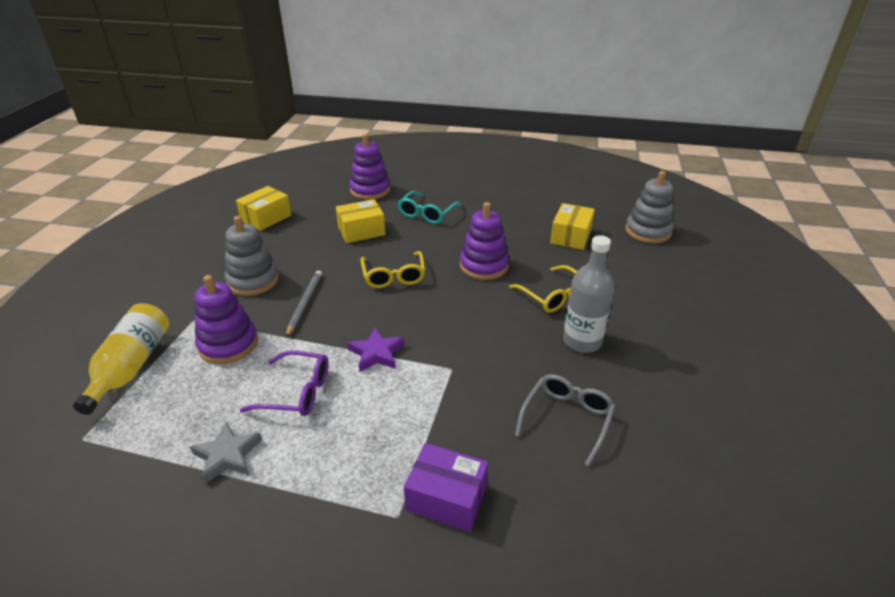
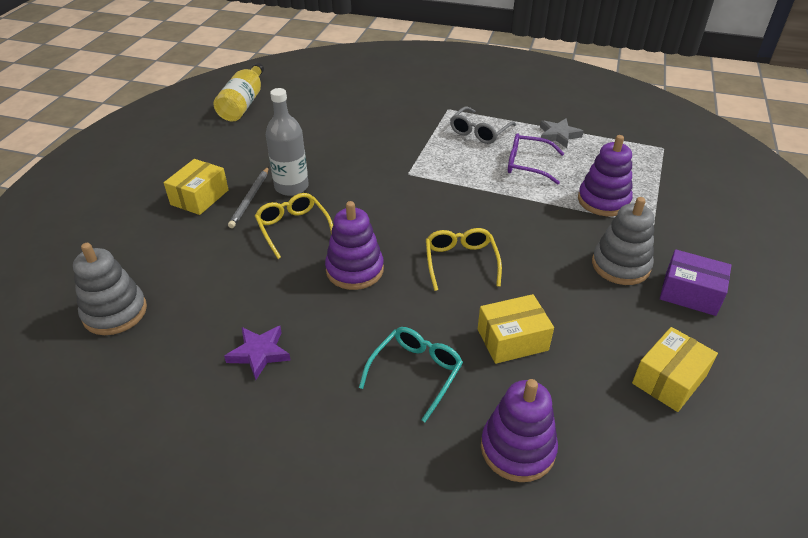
camera: 175 degrees left, 5 degrees up
(131, 366) = (673, 188): yellow bottle -> yellow bottle (243, 103)
(304, 304) = (550, 235): grey pencil -> grey pencil (250, 199)
(376, 353) = (470, 187): purple star -> purple star (259, 353)
(446, 497) = (420, 113): purple box -> purple box (690, 293)
(567, 418) = (332, 141): grey glasses -> grey glasses (479, 132)
(570, 236) = (224, 310): yellow box -> yellow box (199, 197)

